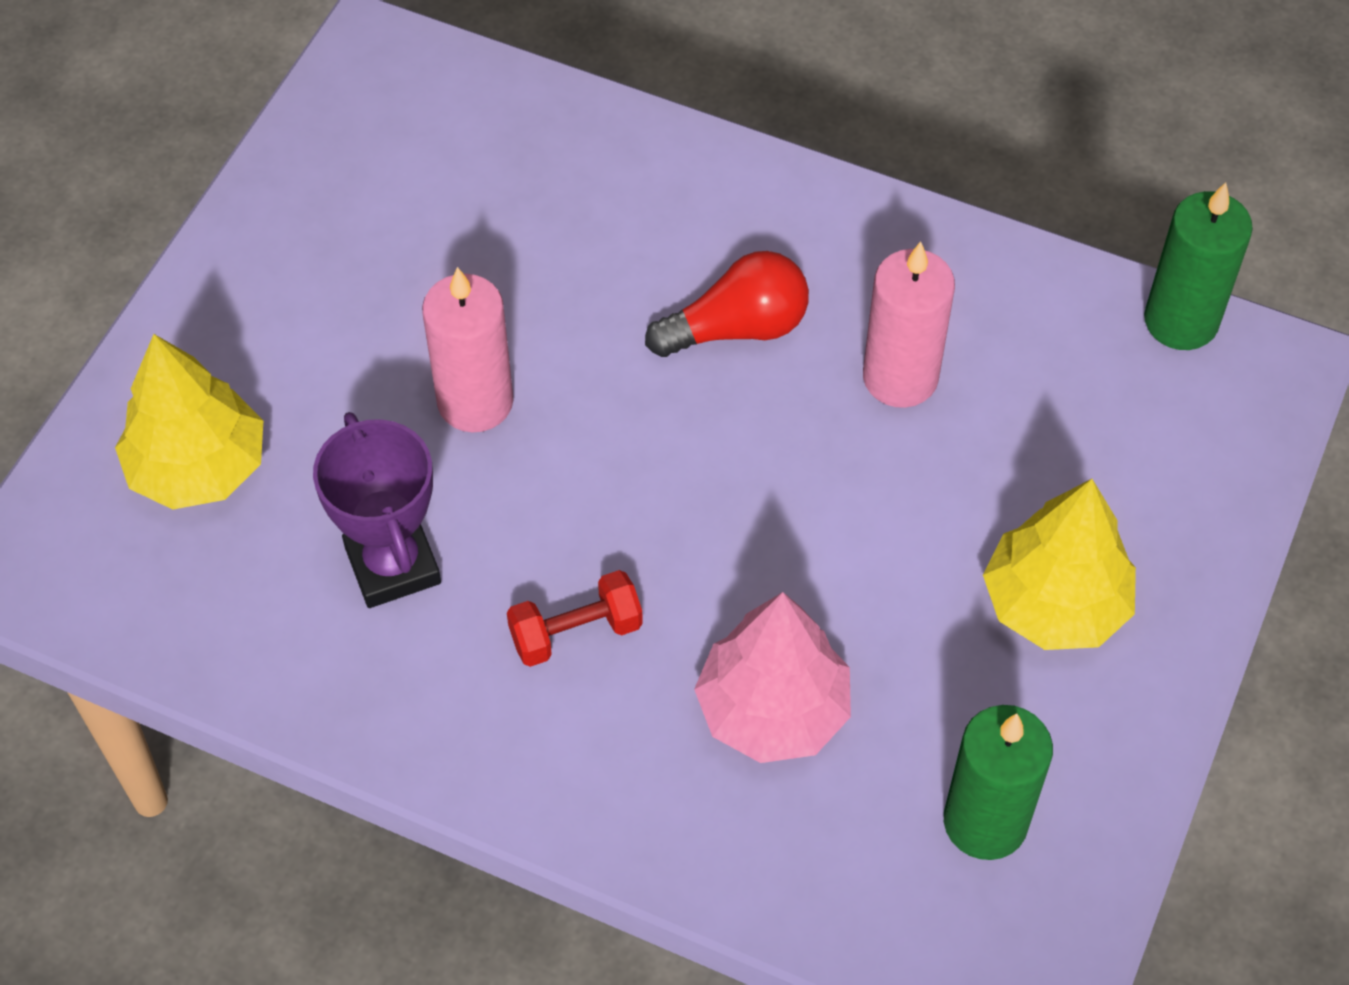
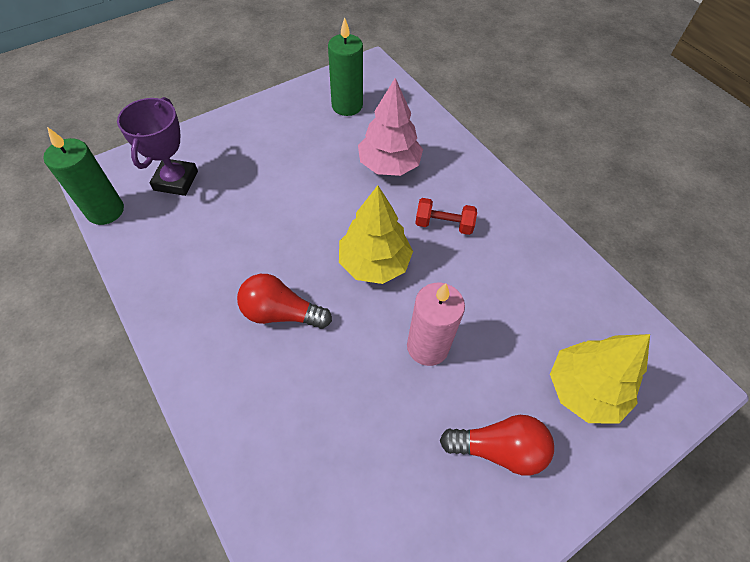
camera: 150 degrees left, 0 degrees up
(298, 324) = (498, 449): none -> red light bulb
(392, 565) = (506, 290): purple trophy -> purple trophy (176, 181)
(900, 377) = (234, 251): pink candle -> none
(1055, 604) = (264, 146): yellow tree -> yellow tree (374, 263)

